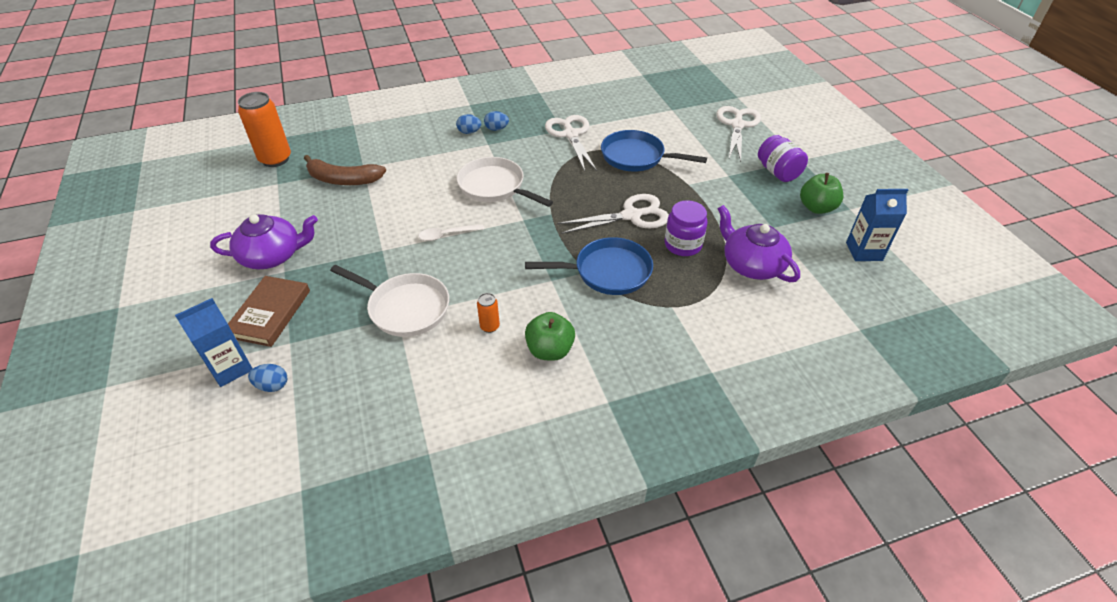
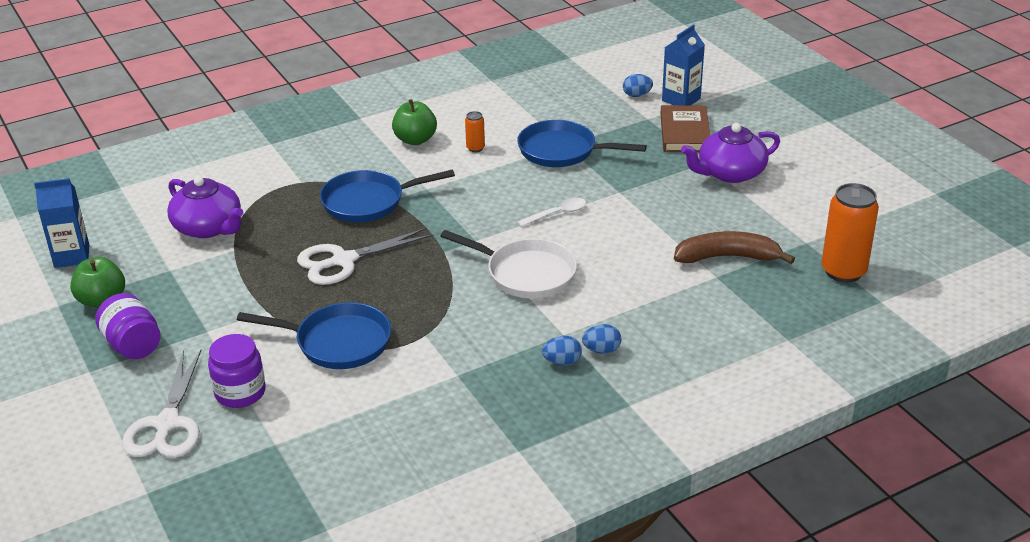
camera: 170 degrees right, 10 degrees down
(405, 308) = (562, 151): white pan -> blue pan
(571, 135) = (442, 367): white scissors -> none
(683, 245) = (283, 237): purple jar -> purple jar (240, 392)

